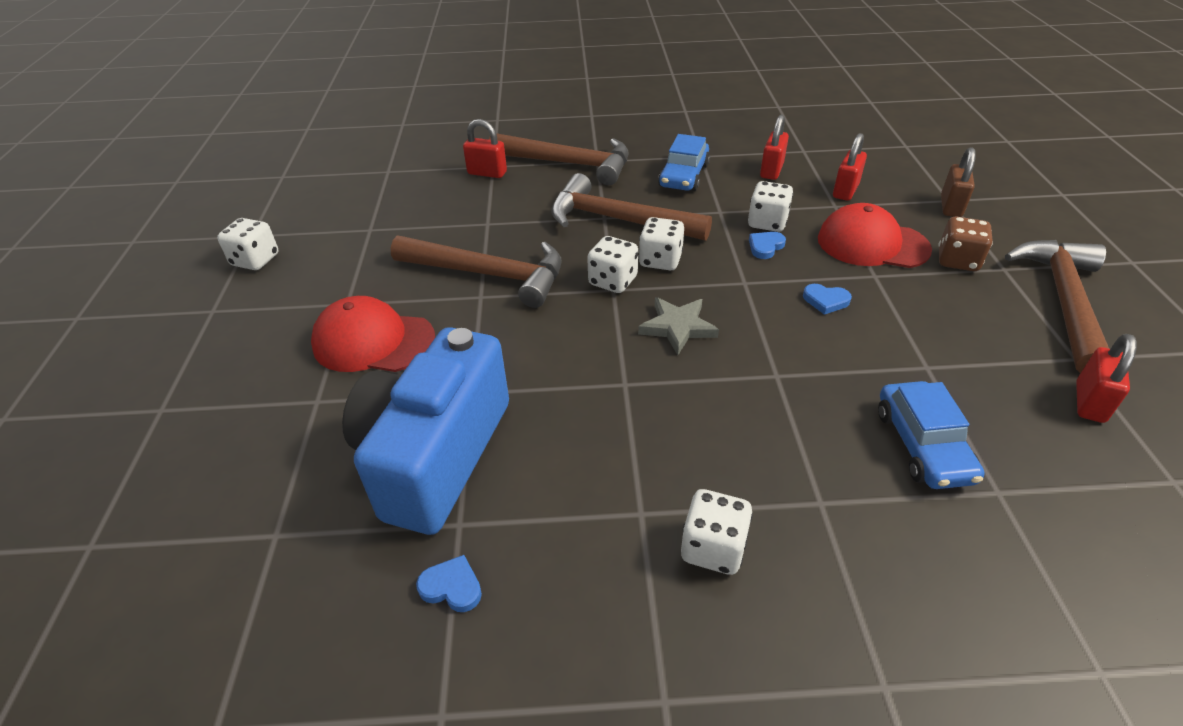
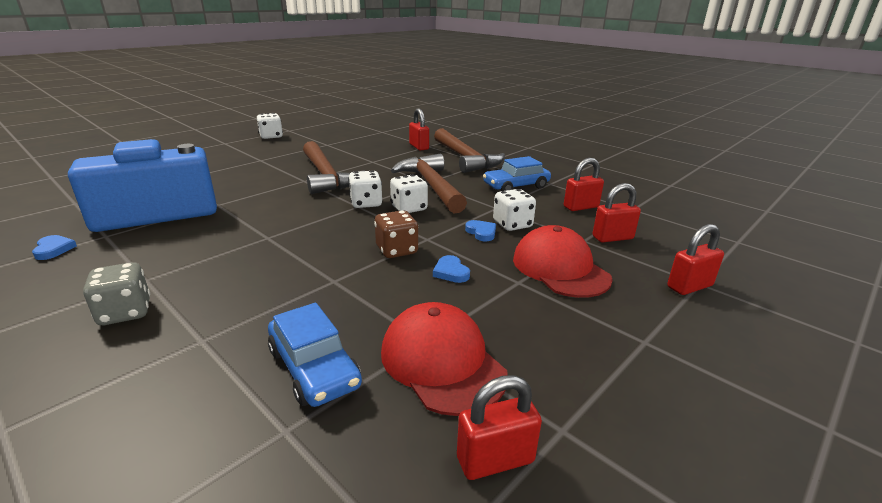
camera: 45 degrees right, 15 degrees down
(373, 341) = (236, 173): red cap -> red cap (442, 362)
(678, 327) = (345, 234): grey star -> none
(713, 548) = (125, 312): white dice -> grey dice
(765, 247) = (481, 232): blue heart -> blue heart turned 60 degrees clockwise
(922, 445) = (314, 368): blue car -> blue car turned 75 degrees counterclockwise
(951, 206) = (689, 286): brown padlock -> red padlock
(957, 261) = (609, 313): brown dice -> brown dice (396, 250)
(1063, 302) = (652, 394): brown hammer -> none

